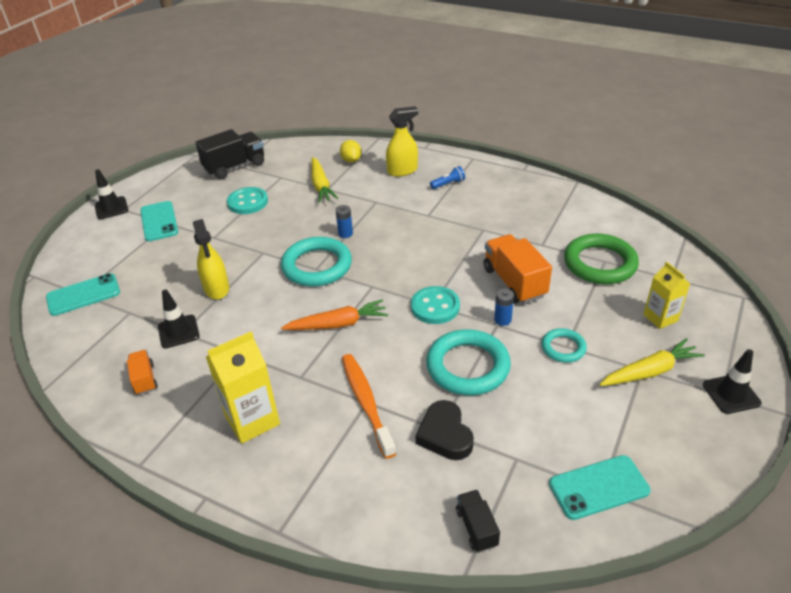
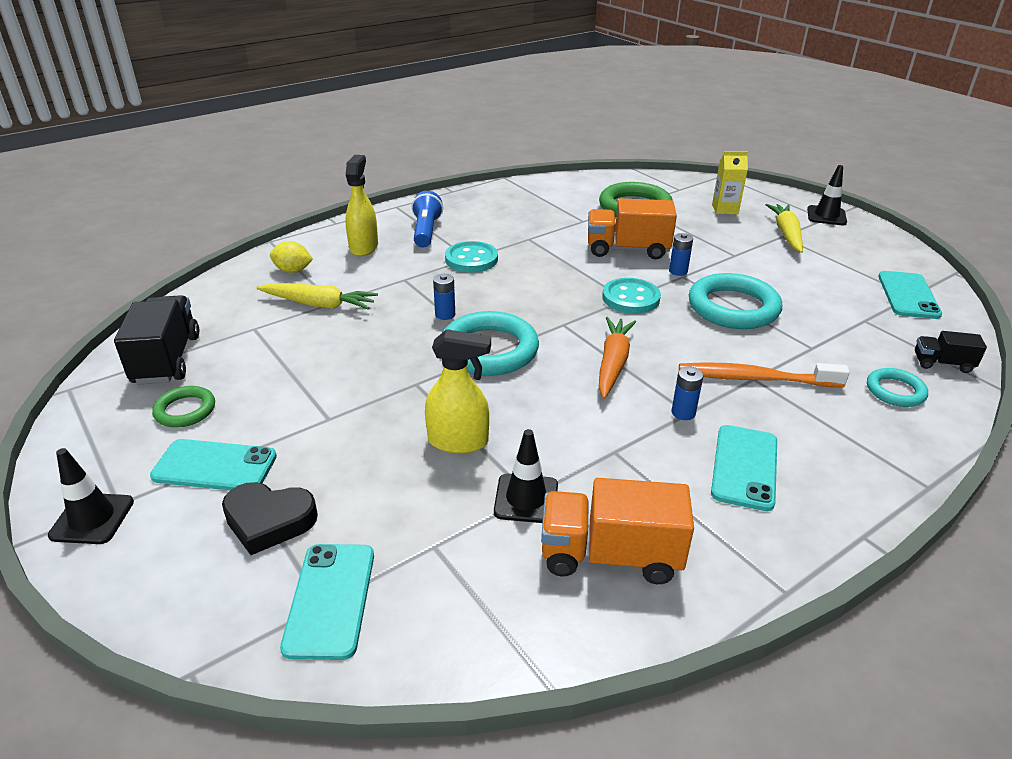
camera: 65 degrees left, 5 degrees down
(144, 379) = (610, 555): orange truck -> orange truck, size x1.86
(196, 193) = (185, 410): none -> green ring
(248, 202) = (279, 369): turquoise button -> turquoise button (471, 259)
(252, 420) = (745, 467): yellow carton -> turquoise phone
(298, 374) = (683, 413): none -> blue battery
(445, 434) = (821, 346): black heart -> black heart (269, 521)
(448, 184) = (426, 231): blue flashlight -> blue flashlight, size x1.61
(563, 348) = (736, 257): turquoise ring -> turquoise ring (895, 391)

